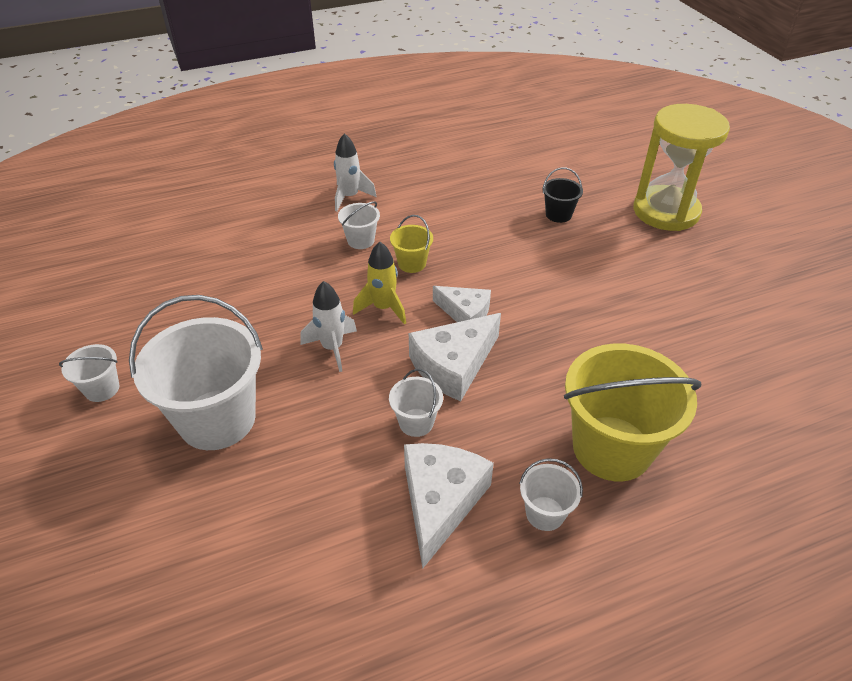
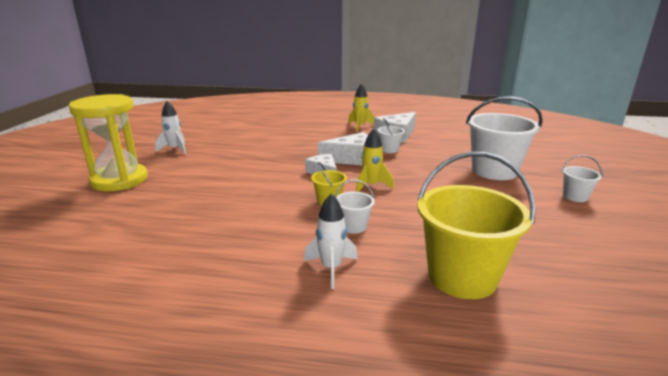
camera: 150 degrees left, 20 degrees down
(332, 348) = (416, 178): white rocket -> white rocket (175, 149)
(545, 513) = (360, 126): white bucket -> yellow rocket
(558, 214) = (185, 198): black bucket -> none
(612, 448) = (316, 130): yellow bucket -> yellow bucket (462, 277)

